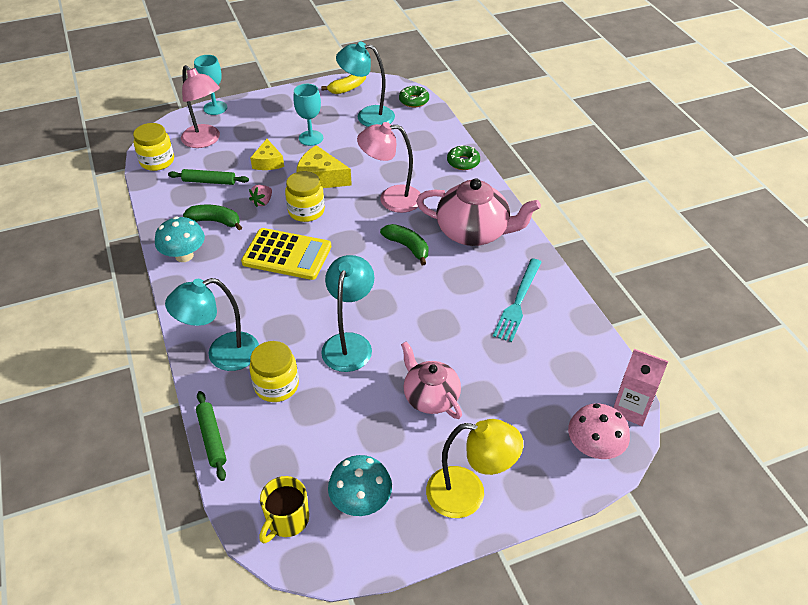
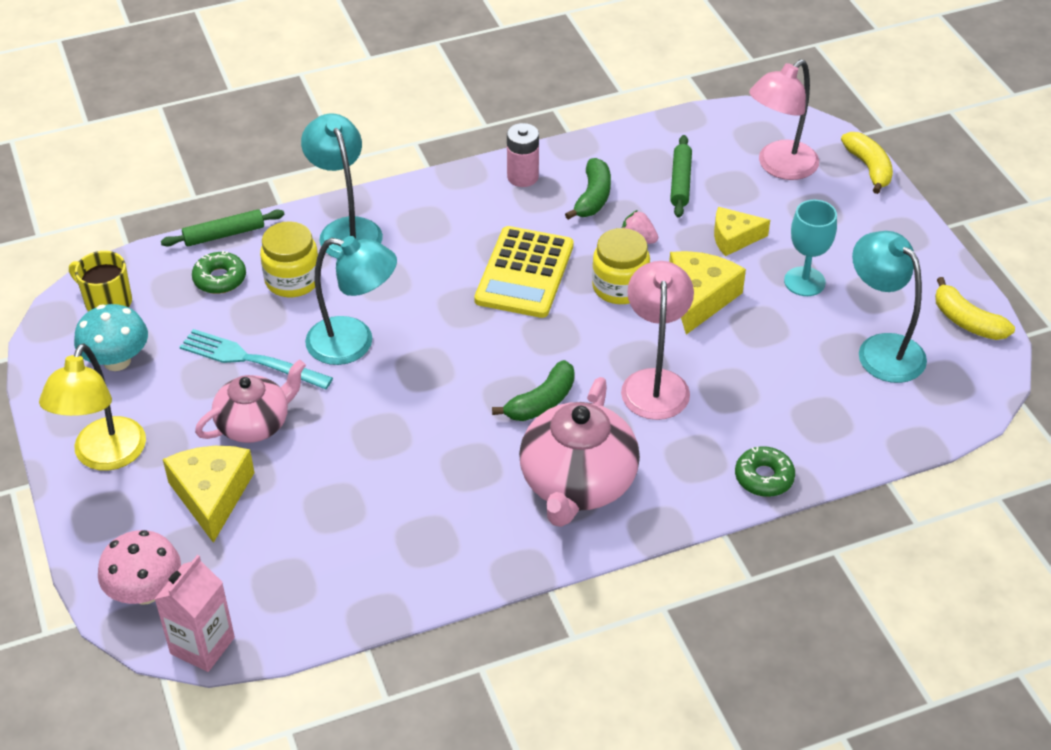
camera: 90 degrees right, 0 degrees up
(157, 161) = (722, 126): yellow jar -> none
(184, 255) = (522, 177): turquoise mushroom -> pink battery
(215, 108) = (868, 168): turquoise goblet -> yellow banana
(367, 116) = (881, 349): turquoise lamp -> turquoise lamp turned 45 degrees counterclockwise
(414, 100) = (944, 412): green donut -> green donut (220, 279)
(501, 417) = (212, 495): none -> yellow cheese
(518, 302) = (419, 530): turquoise fork -> turquoise fork (251, 360)

